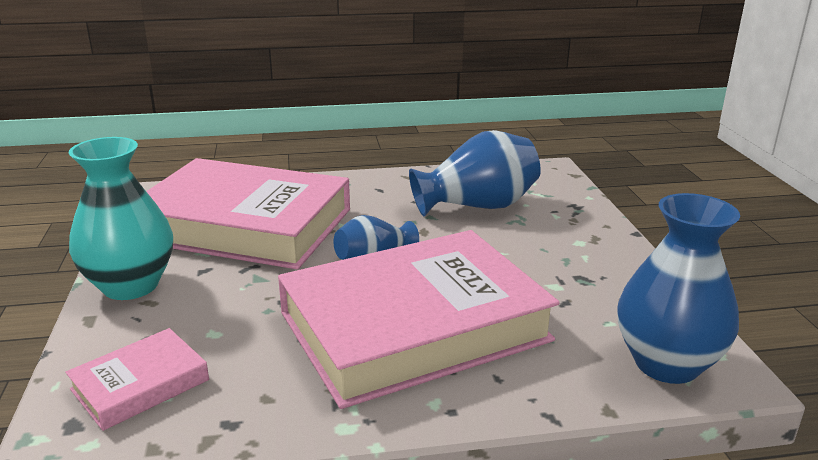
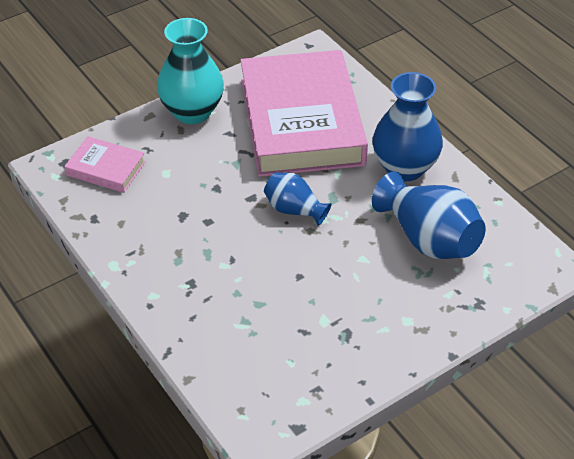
camera: 65 degrees right, 20 degrees up
(414, 326) = (225, 260): pink book -> none
(666, 363) = (255, 402): blue vase -> blue vase (404, 168)

